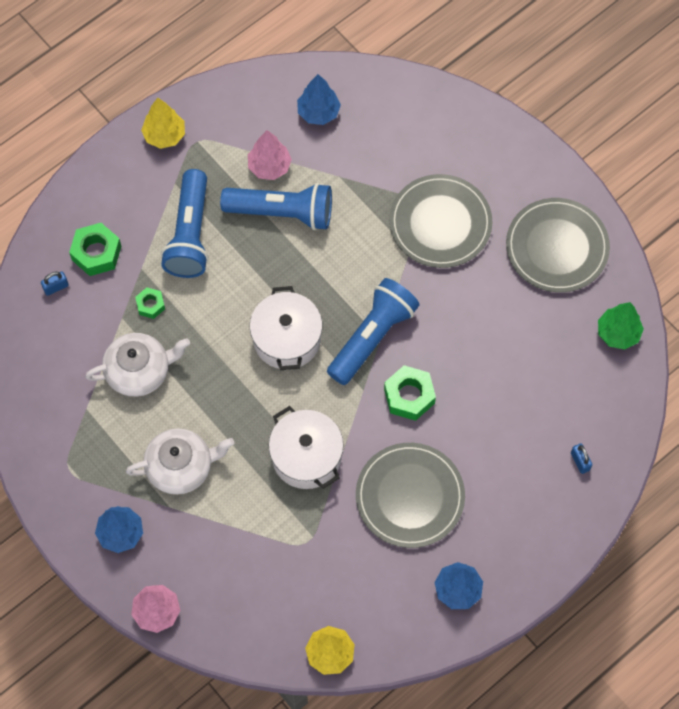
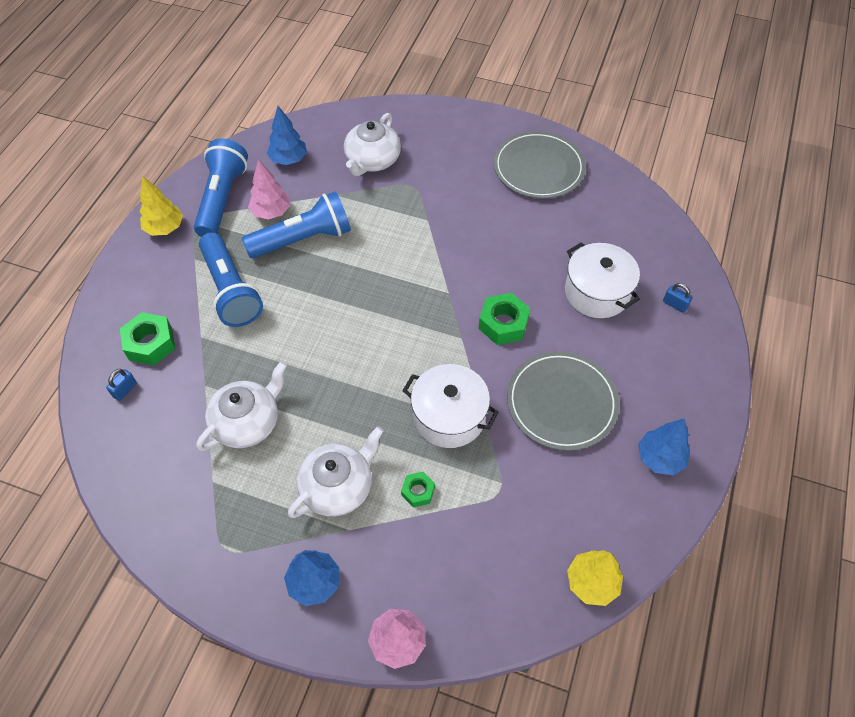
camera: 30 degrees left, 10 degrees down
(150, 305) = (226, 362): green nut -> green nut (418, 491)
(287, 339) = (368, 330): white pot -> white pot (597, 292)
(372, 337) = (441, 294): blue flashlight -> blue flashlight (222, 198)
(398, 154) = (372, 160): none -> white teapot
(440, 223) = (438, 191): grey plate -> none
(618, 333) = (628, 203): green tree -> none

